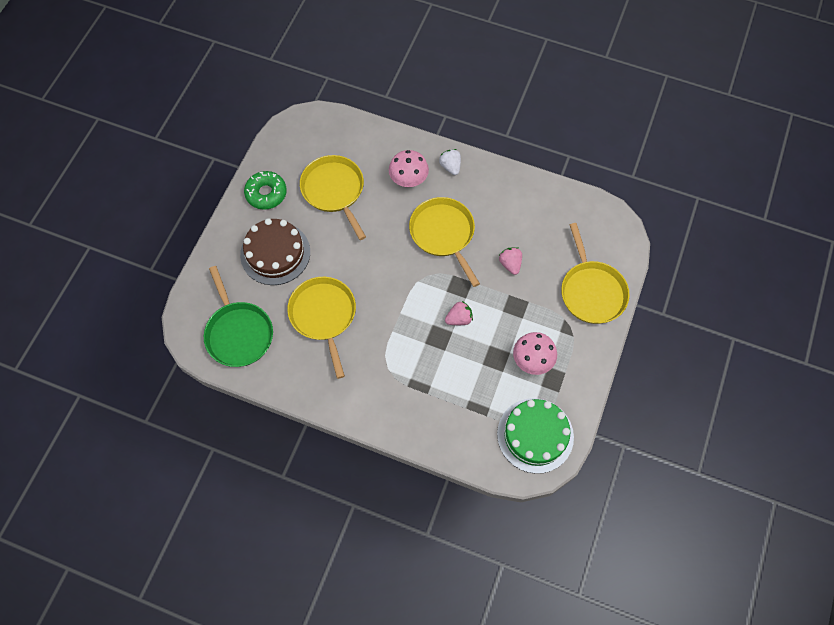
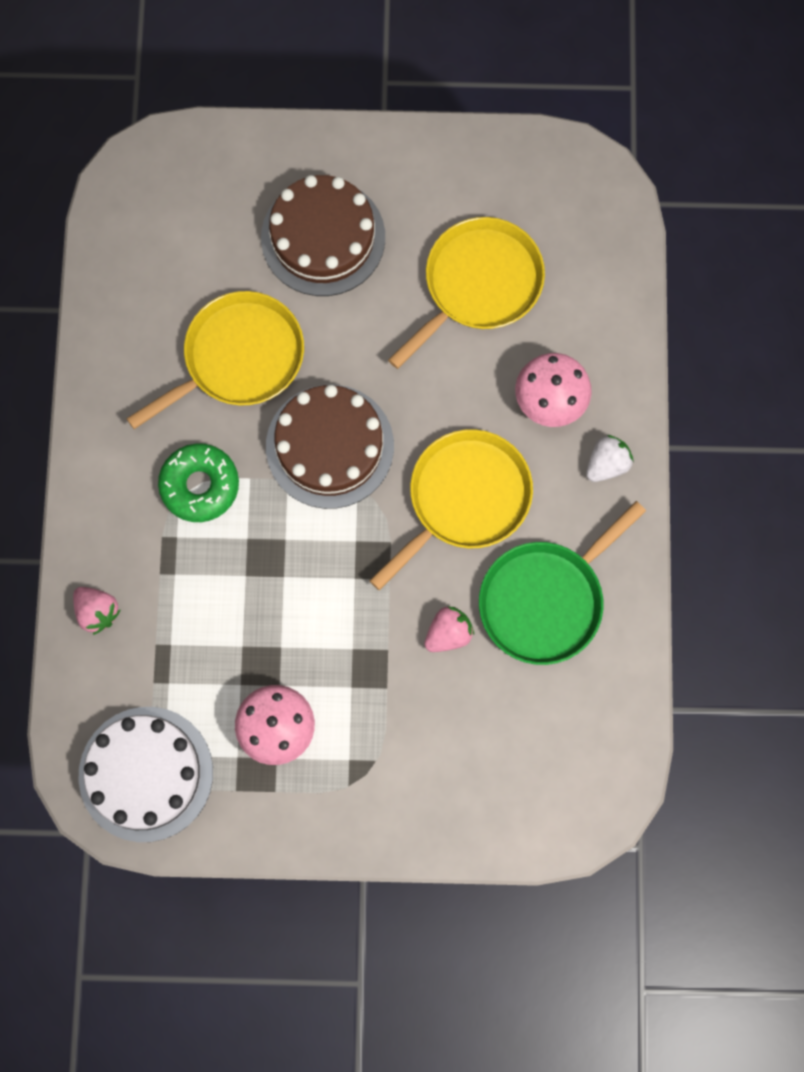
camera: 70 degrees right, 10 degrees up
(238, 333) = (161, 240): green pan -> green pan (545, 600)
(266, 193) = (429, 177): green donut -> green donut (200, 485)
(390, 287) = (330, 446): none -> brown cake
(459, 319) = (311, 580): pink strawberry -> pink strawberry (97, 612)
(535, 435) = (146, 774): green cake -> white cake
(591, 291) = (447, 794): yellow pan -> none

